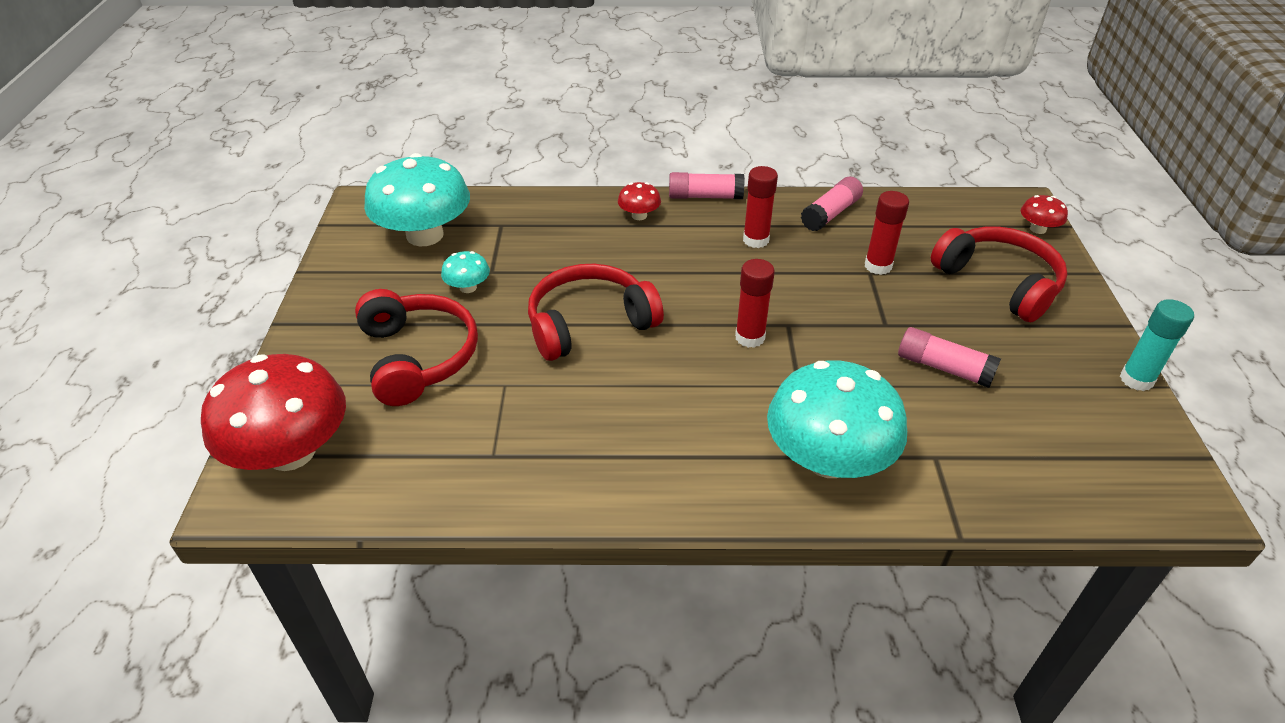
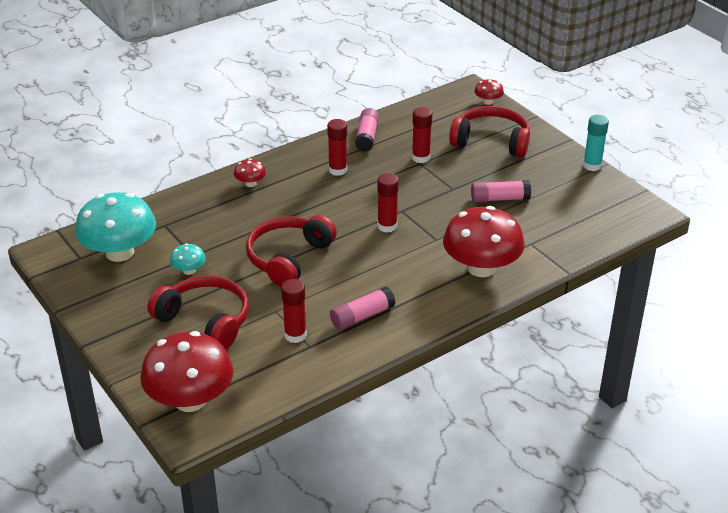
camera: 35 degrees left, 5 degrees down
(492, 430) = (295, 335): none -> red glue stick
(705, 196) = (280, 155): pink glue stick -> pink glue stick (362, 316)
(828, 459) = (481, 268): turquoise mushroom -> red mushroom

